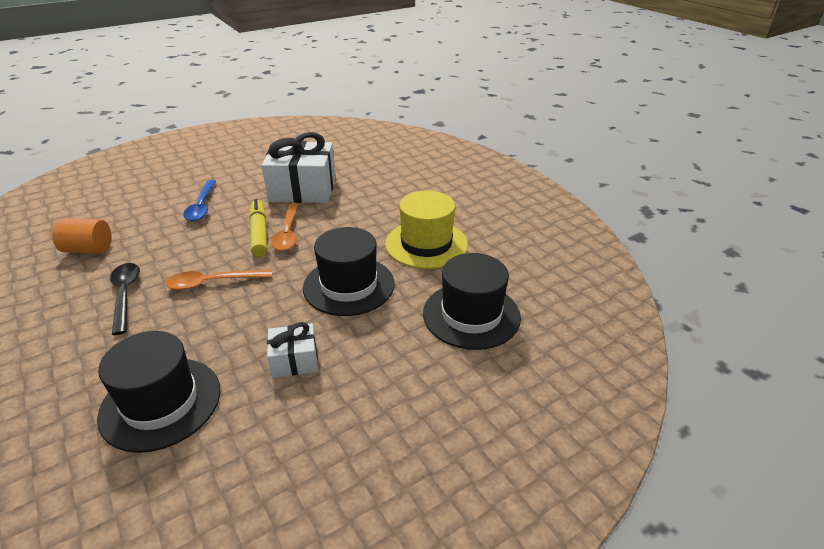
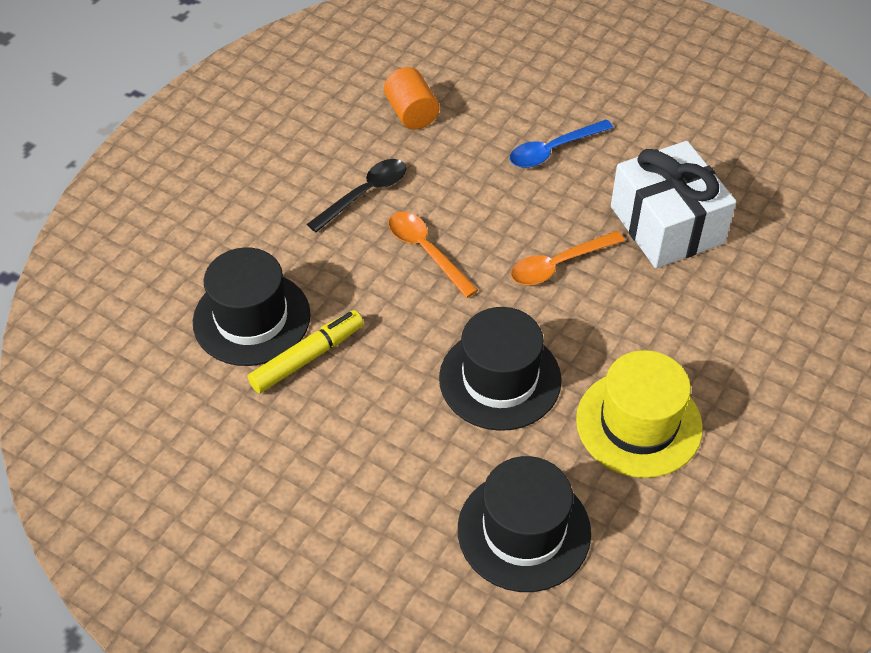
camera: 65 degrees right, 15 degrees up
(259, 233) = (539, 237): yellow marker -> yellow marker (307, 358)
(294, 360) = (355, 391): white gift -> none

